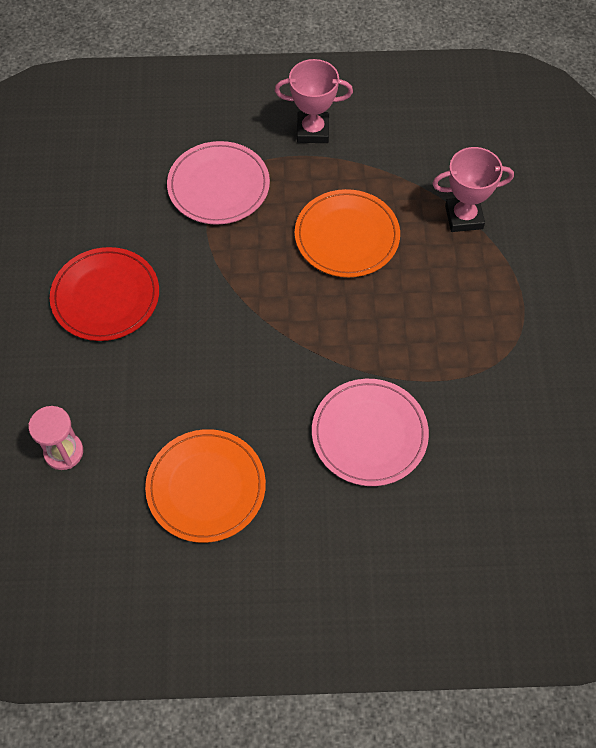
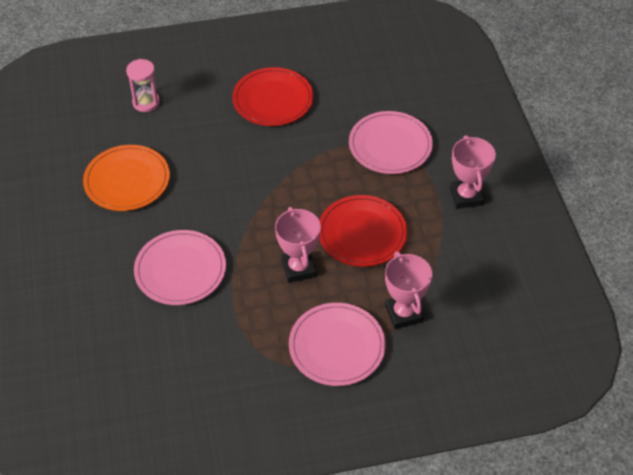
camera: 80 degrees right, 10 degrees down
(347, 236) = (362, 233): orange plate -> red plate
(387, 306) = (298, 268): none -> pink trophy
(499, 285) = (337, 346): none -> pink plate

